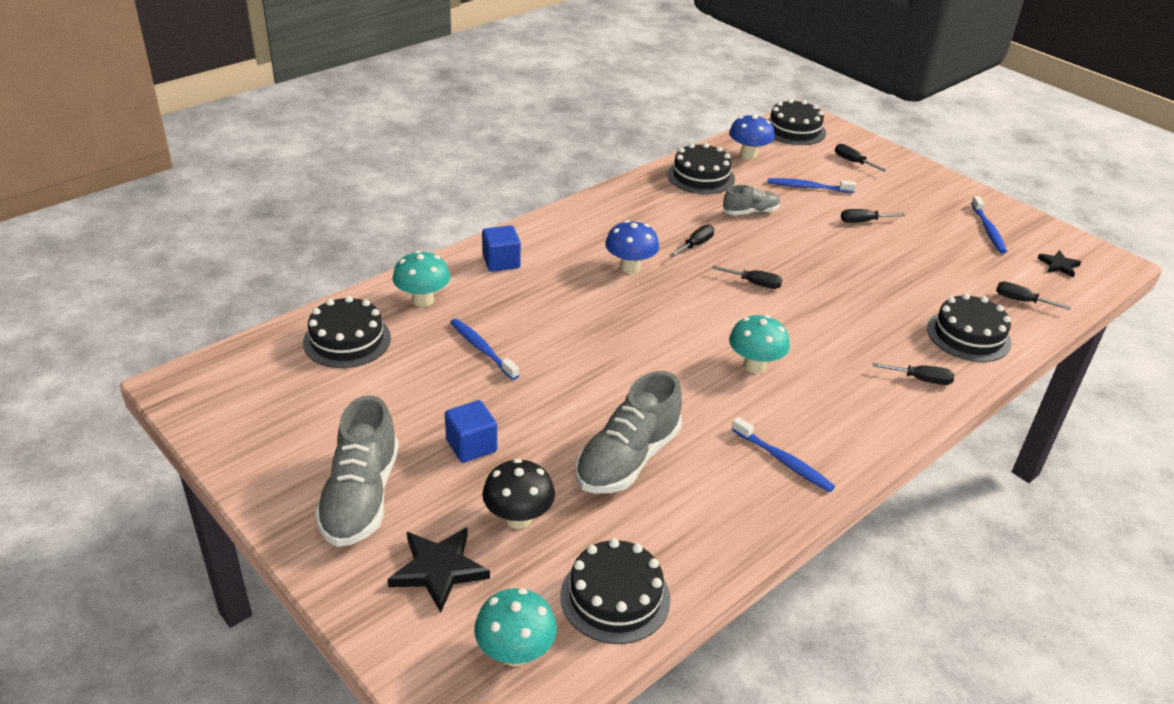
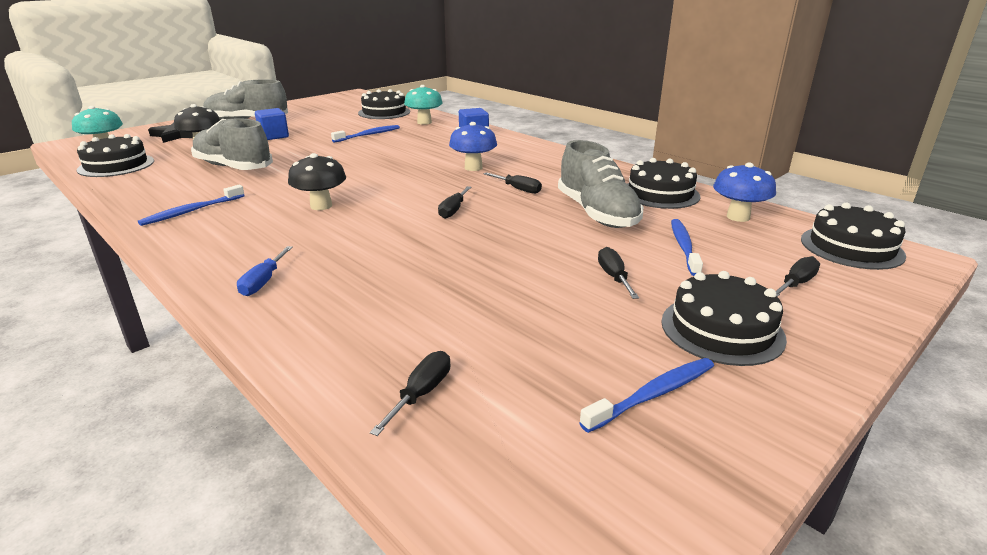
camera: 90 degrees right, 10 degrees down
(750, 212) = (597, 213): grey shoe -> grey shoe, size x1.78
(754, 366) = (321, 206): turquoise mushroom -> black mushroom
(921, 379) = (263, 282): black screwdriver -> blue screwdriver
(968, 335) = (338, 326): black cake -> black cake (722, 329)
(988, 230) = (653, 395): blue toothbrush -> blue toothbrush turned 150 degrees clockwise
(1058, 265) = (550, 474): black star -> none

